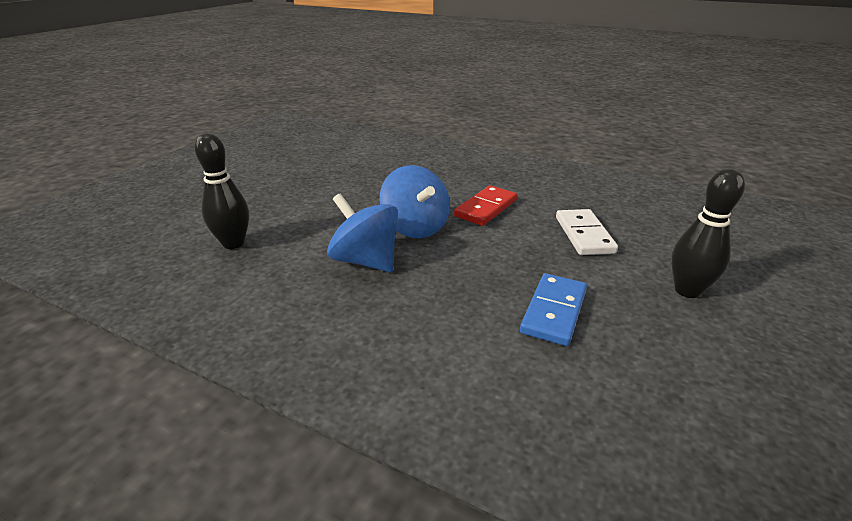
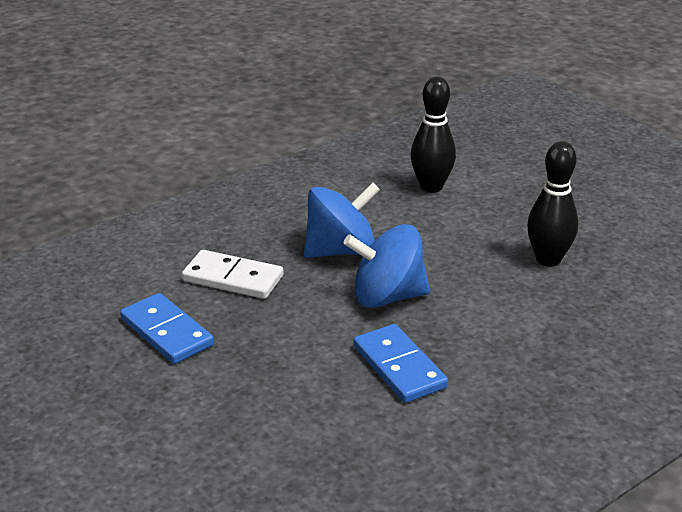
camera: 115 degrees right, 0 degrees up
(486, 208) = (399, 367): red domino -> blue domino
(584, 235) = (271, 422): white domino -> white domino (233, 278)
(687, 290) = (106, 441): black bowling pin -> black bowling pin (548, 259)

